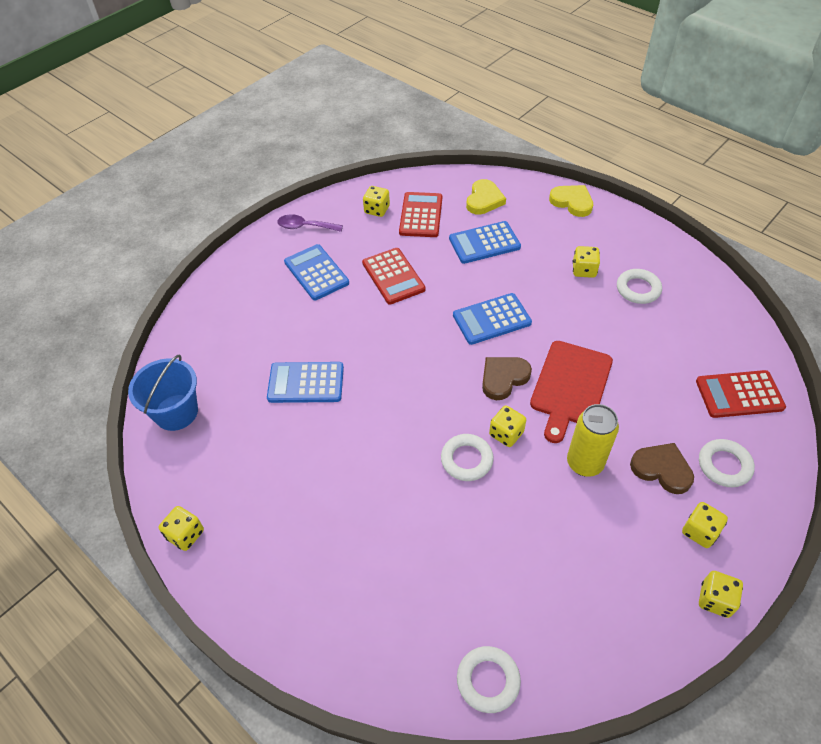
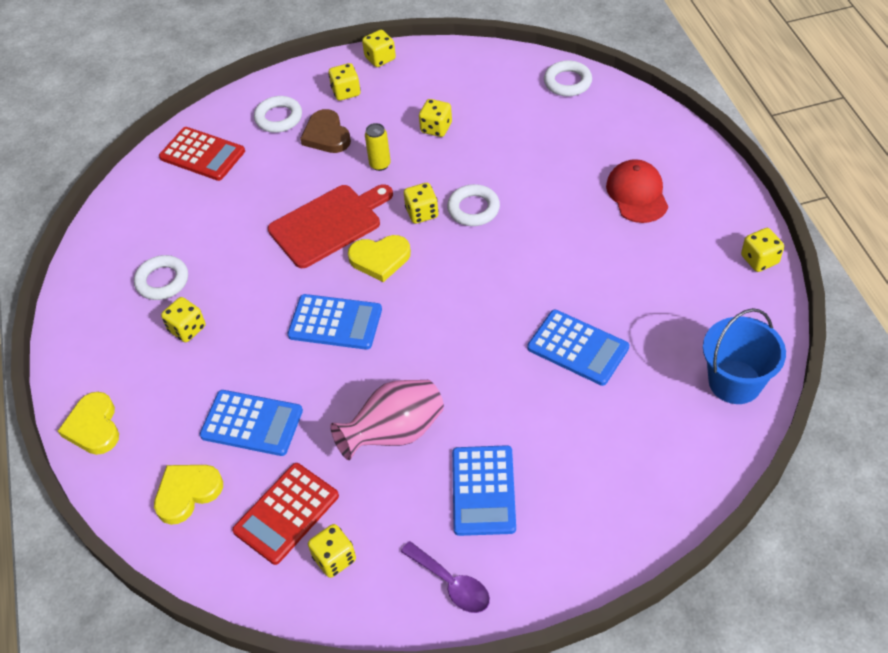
camera: 145 degrees left, 0 degrees up
(329, 553) = (637, 194): none -> red cap
(393, 276) = (394, 433): red calculator -> pink vase
(503, 378) = (380, 259): brown heart -> yellow heart
(572, 533) = (436, 128): none -> yellow dice
(584, 463) = (380, 164): yellow can -> yellow can, size x0.60

